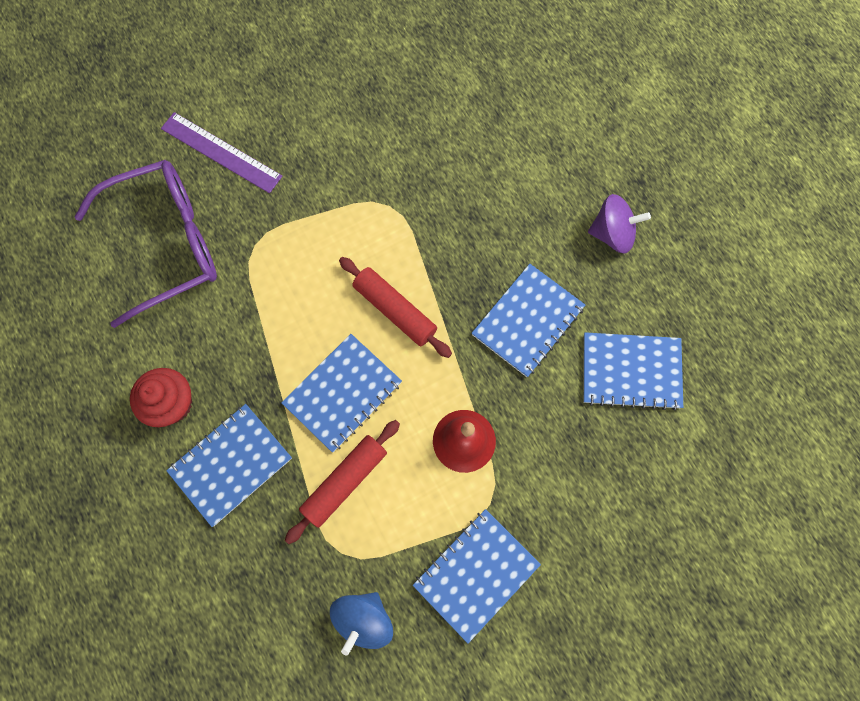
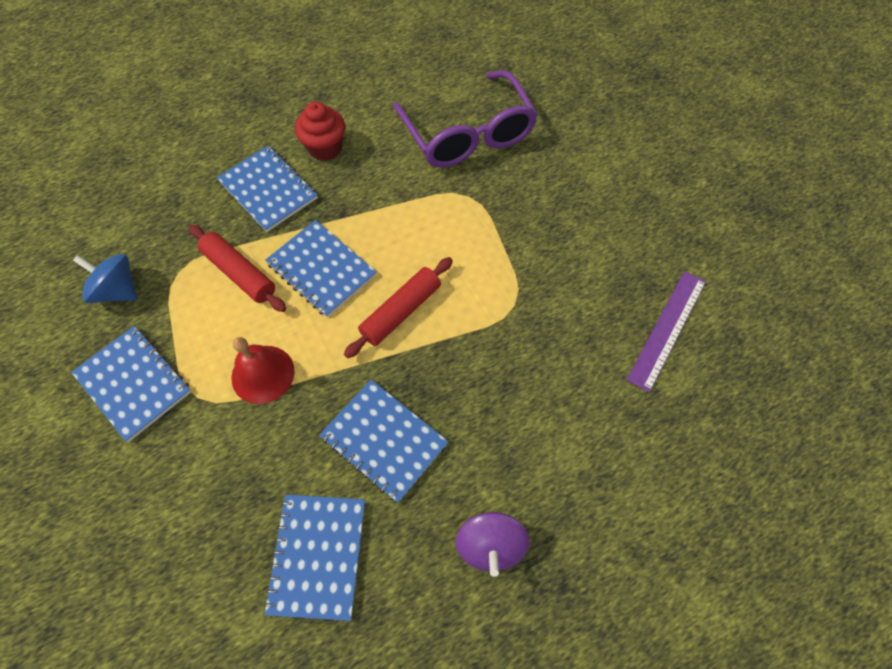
camera: 90 degrees right, 10 degrees down
(221, 152) = (560, 166): purple ruler -> purple ruler (667, 329)

